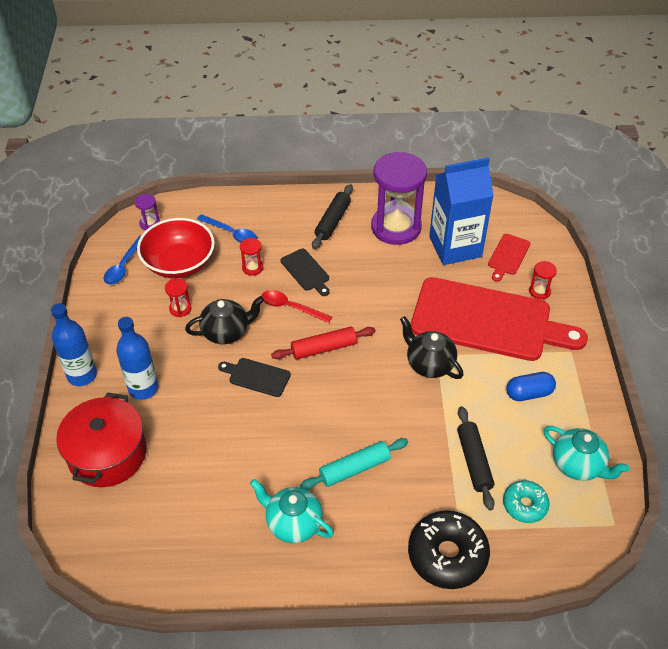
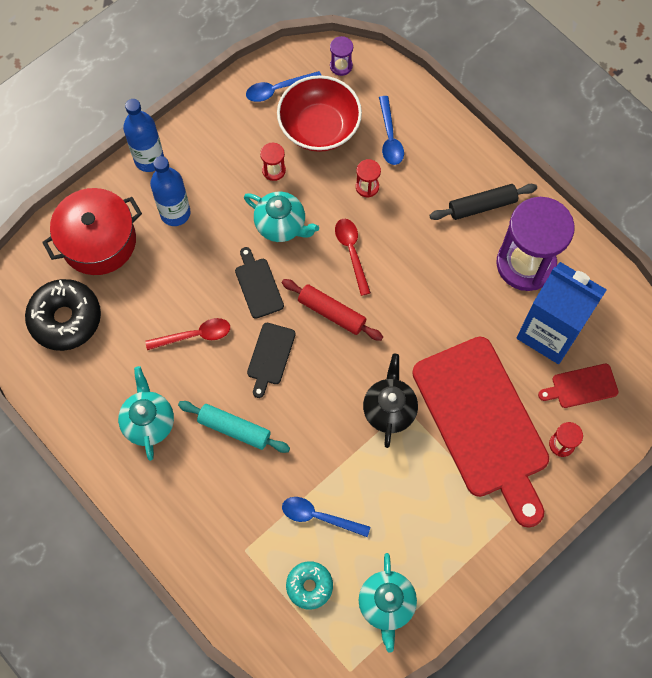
camera: 50 degrees right, 20 degrees up
(226, 332) = (281, 225): black teapot -> turquoise teapot
(254, 443) = (194, 335): none -> red spoon
(306, 271) = (402, 232): black cutting board -> black cutting board (270, 356)
(447, 555) = (214, 557): black donut -> black donut (65, 319)
(474, 461) = (319, 517): black rolling pin -> blue spoon
(529, 393) = (430, 514): blue capsule -> none

